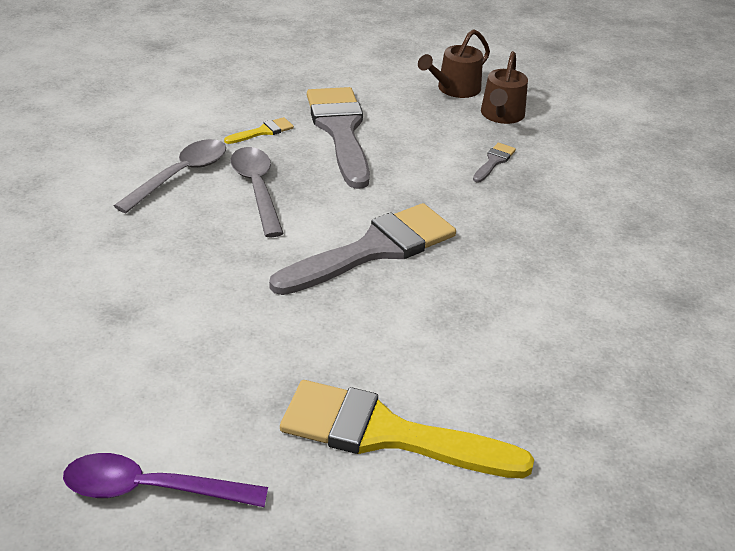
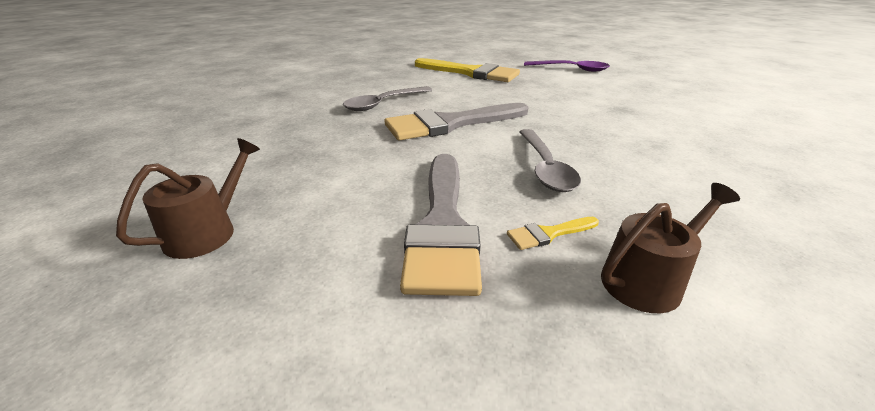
camera: 165 degrees left, 5 degrees down
(180, 175) = (631, 186): grey spoon -> grey spoon (383, 104)
(455, 89) = (213, 292): brown watering can -> brown watering can (647, 280)
(494, 161) = (291, 175): grey brush -> none

